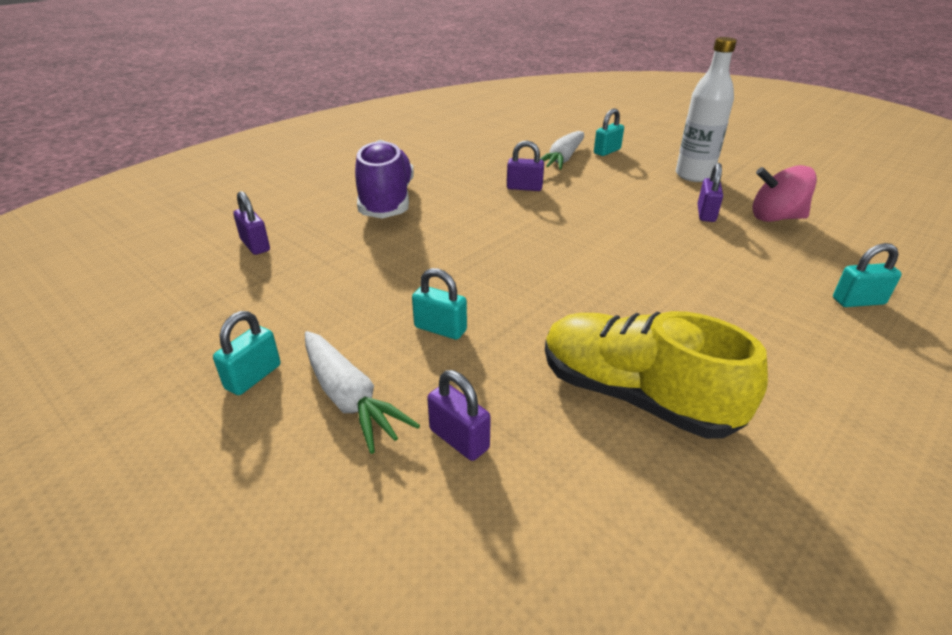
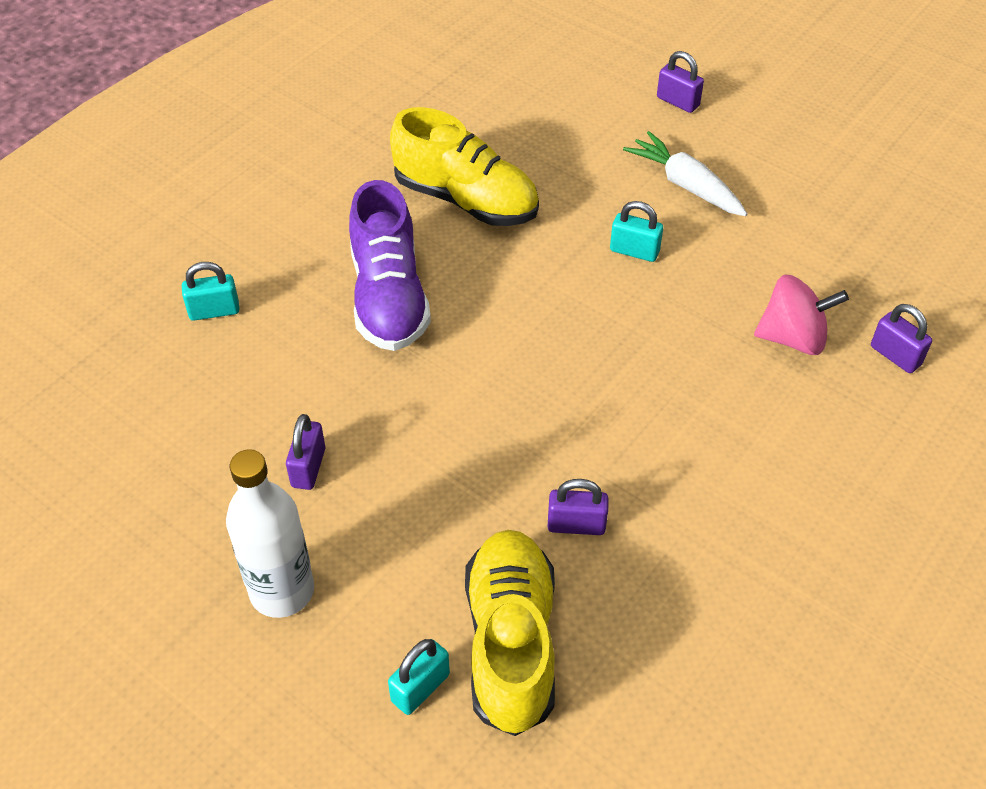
camera: 175 degrees right, 15 degrees up
(253, 377) = (771, 197): turquoise padlock -> none
(387, 201) = (779, 468): purple shoe -> purple shoe (388, 297)
(459, 439) = (595, 163): purple padlock -> purple padlock (678, 102)
(563, 159) = (511, 643): white carrot -> yellow shoe
(775, 218) = (213, 464): pink spinning top -> pink spinning top (793, 338)

